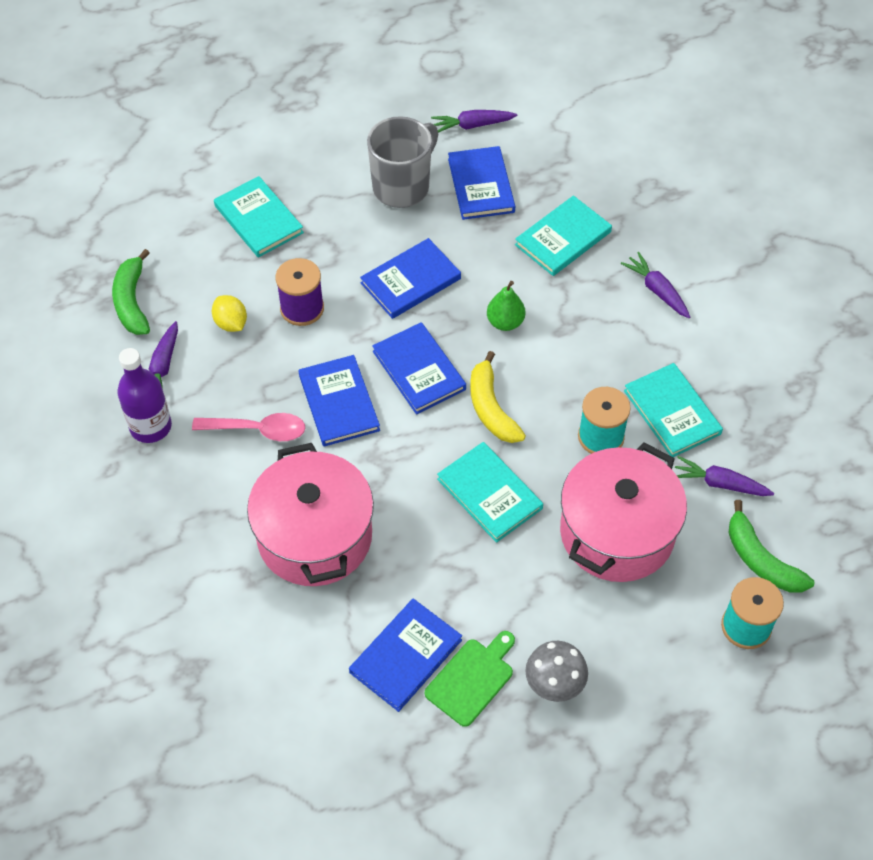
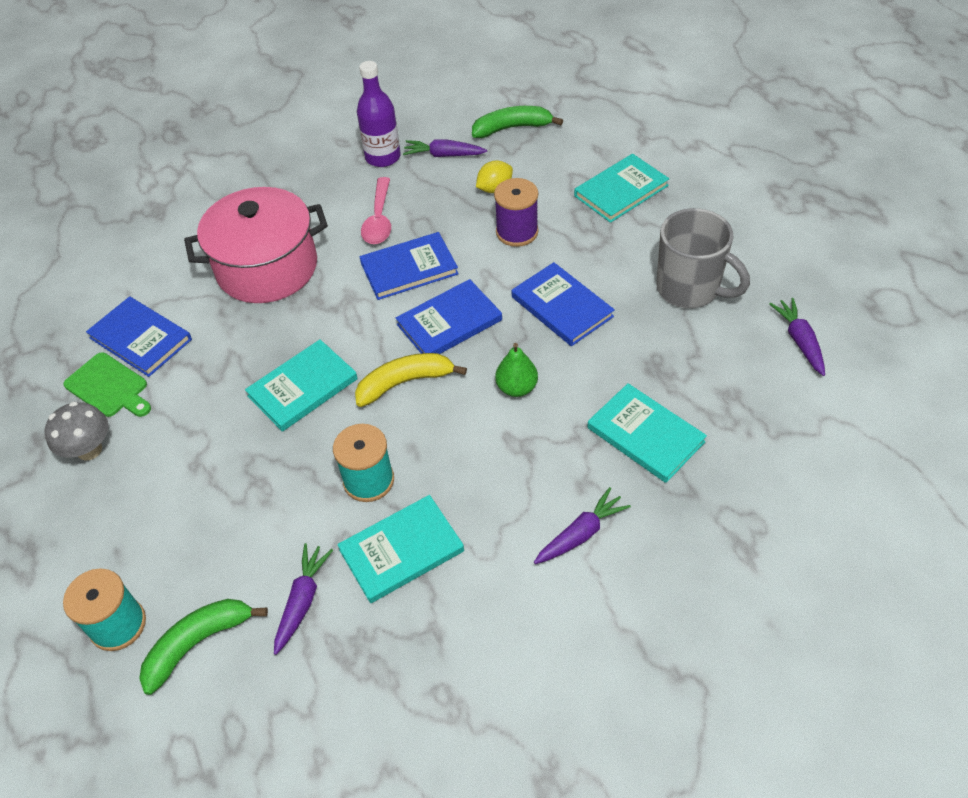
camera: 90 degrees right, 5 degrees down
(481, 185) = (708, 354): blue book -> none
(617, 532) = (248, 498): pink pot -> none

